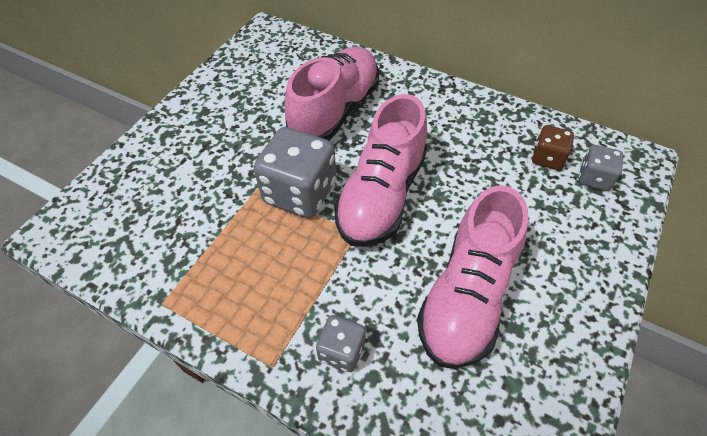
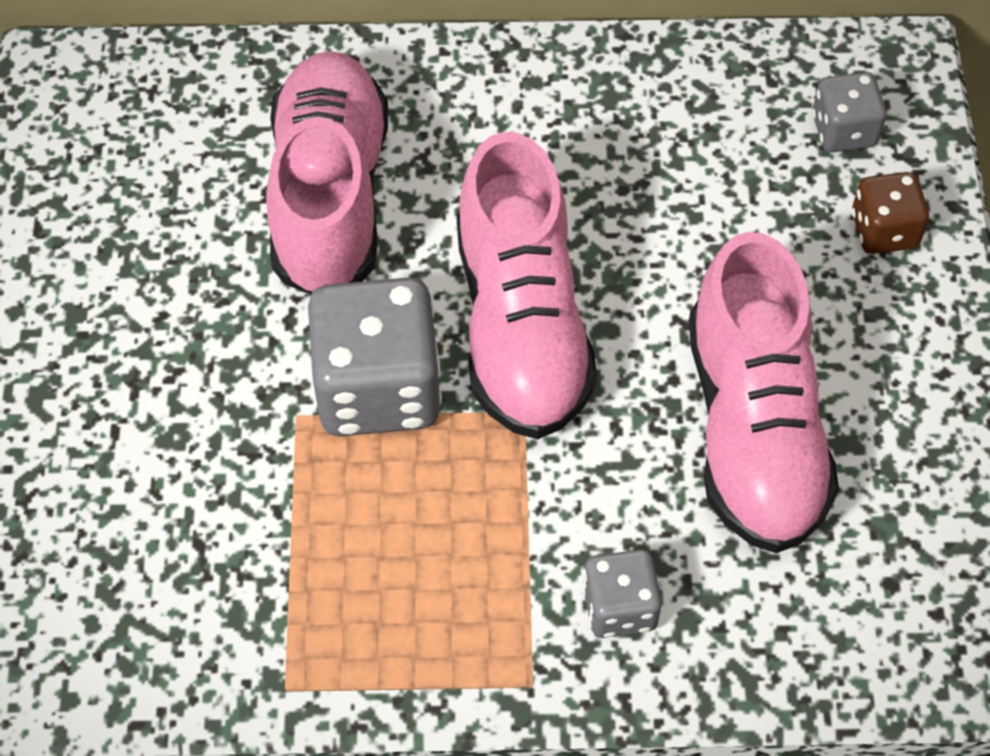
camera: 30 degrees left, 5 degrees up
(547, 158) = (753, 126): brown dice -> brown dice (884, 231)

